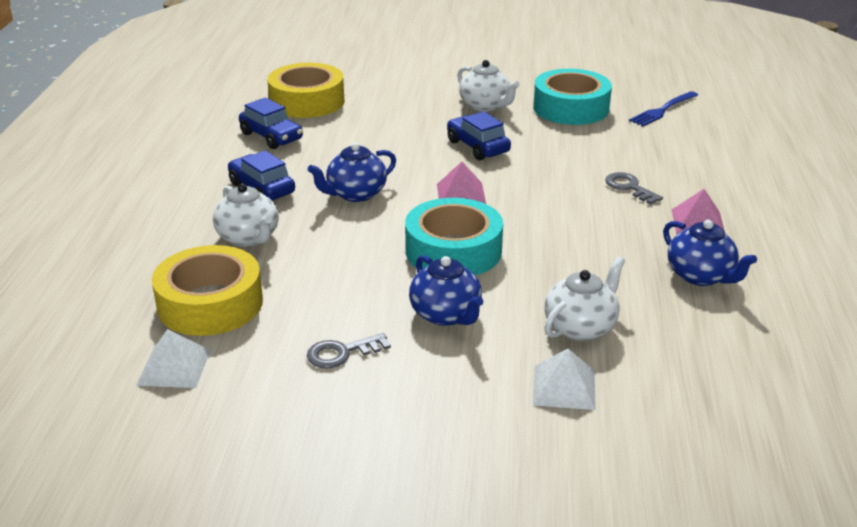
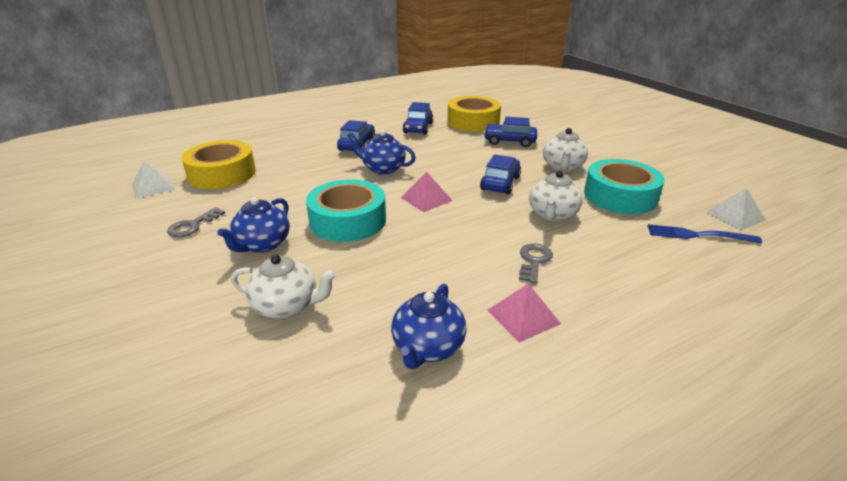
camera: 55 degrees right, 0 degrees up
(249, 238) = (299, 160): white teapot -> white teapot (552, 215)
(342, 353) = (193, 225): grey key -> grey key turned 90 degrees counterclockwise
(390, 105) = (509, 141): none -> blue car
(564, 387) = (194, 325): white pyramid -> white pyramid (735, 216)

